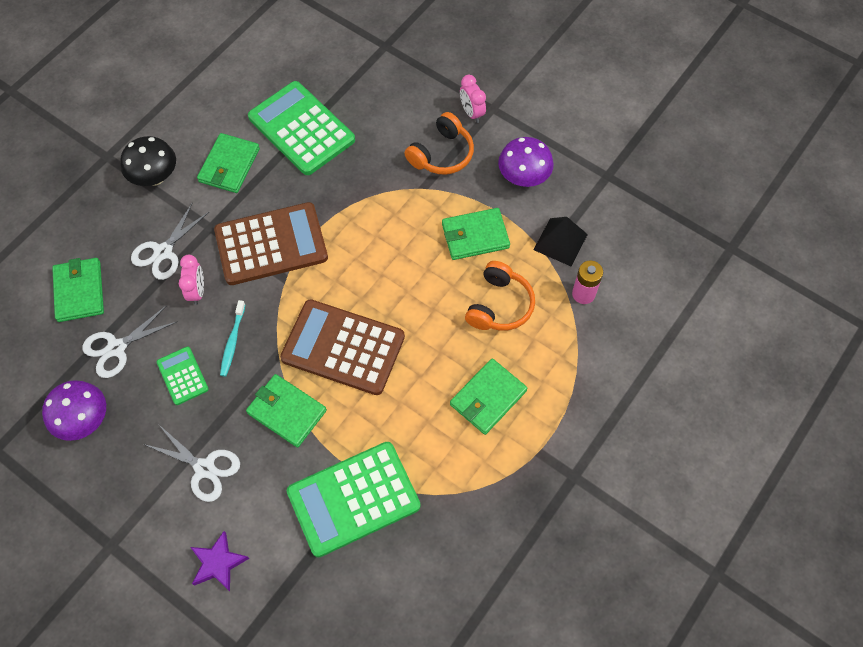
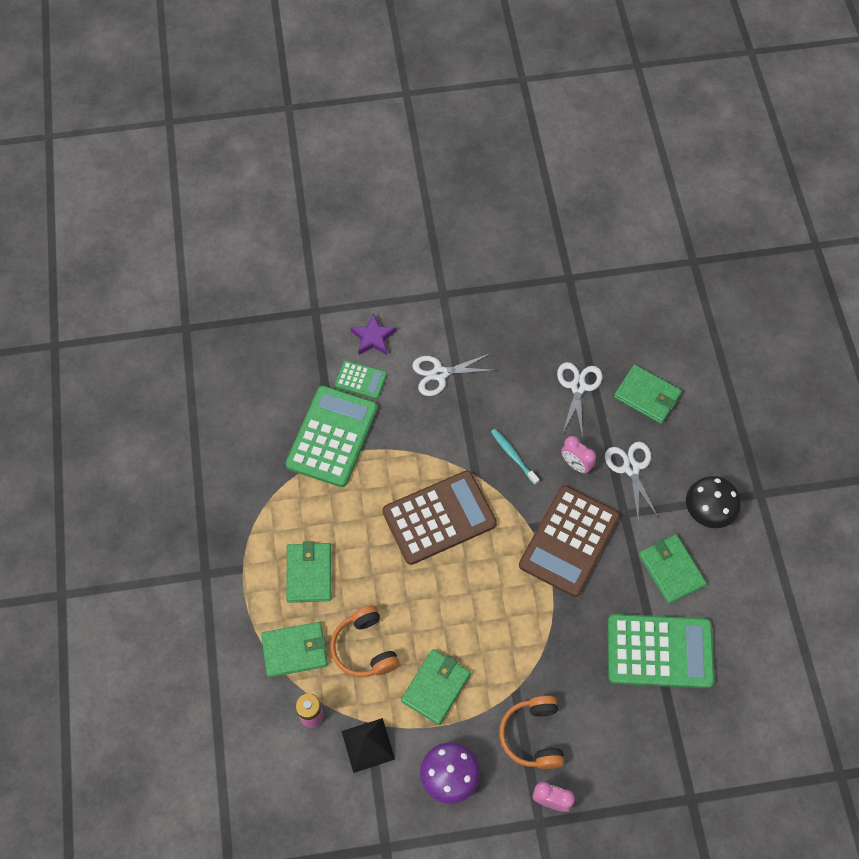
camera: 135 degrees right, 0 degrees up
(84, 420) = (541, 335): purple mushroom -> none
(182, 376) = (517, 408): green calculator -> green calculator (361, 380)
(286, 411) = (429, 447): green wallet -> green wallet (295, 650)

